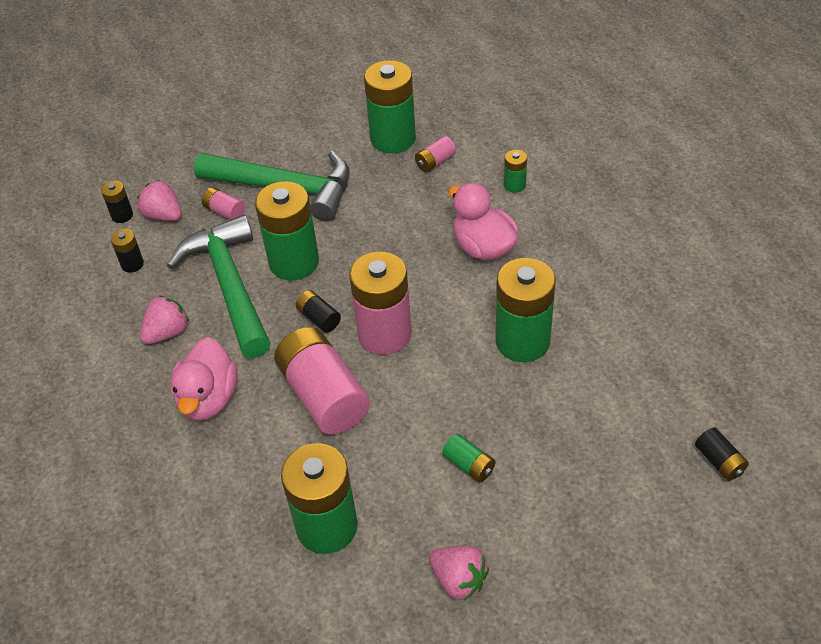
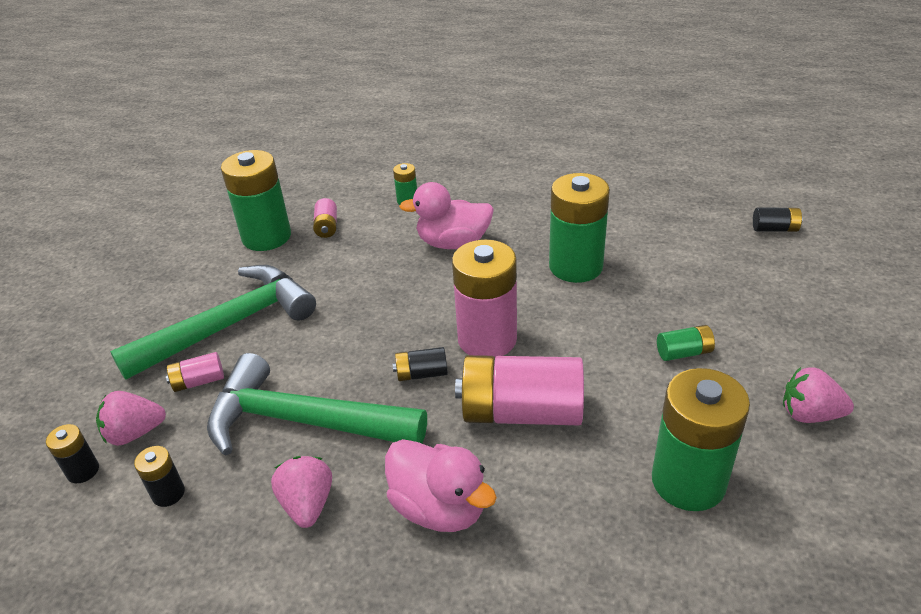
camera: 55 degrees left, 10 degrees down
(294, 262) = (330, 360): green battery -> none
(459, 580) = (809, 414): pink strawberry -> pink strawberry turned 150 degrees counterclockwise

